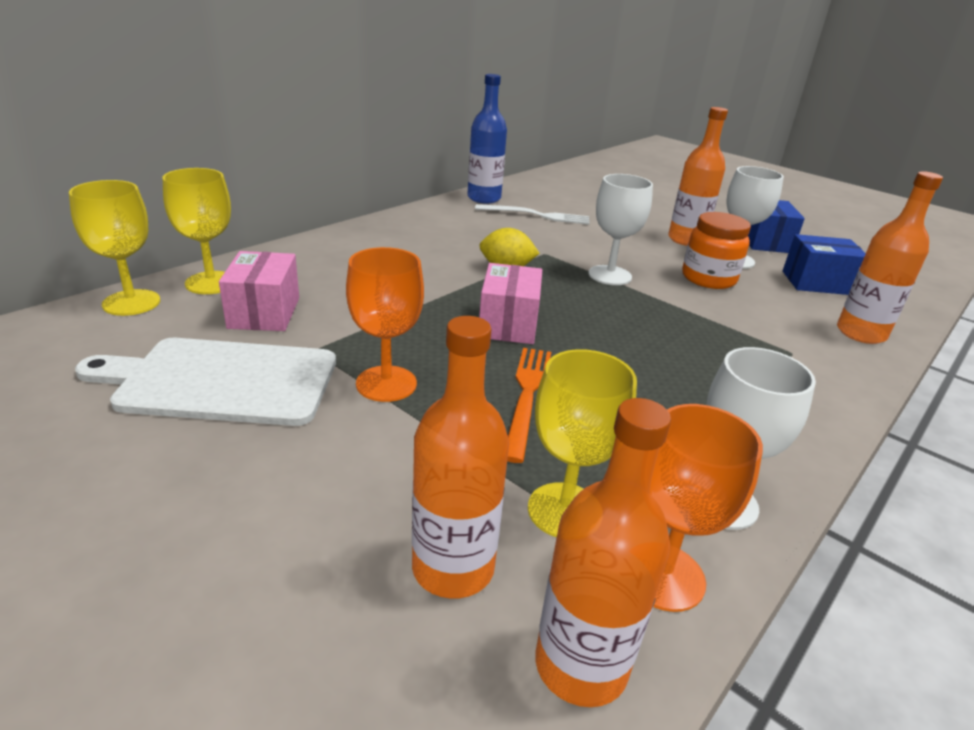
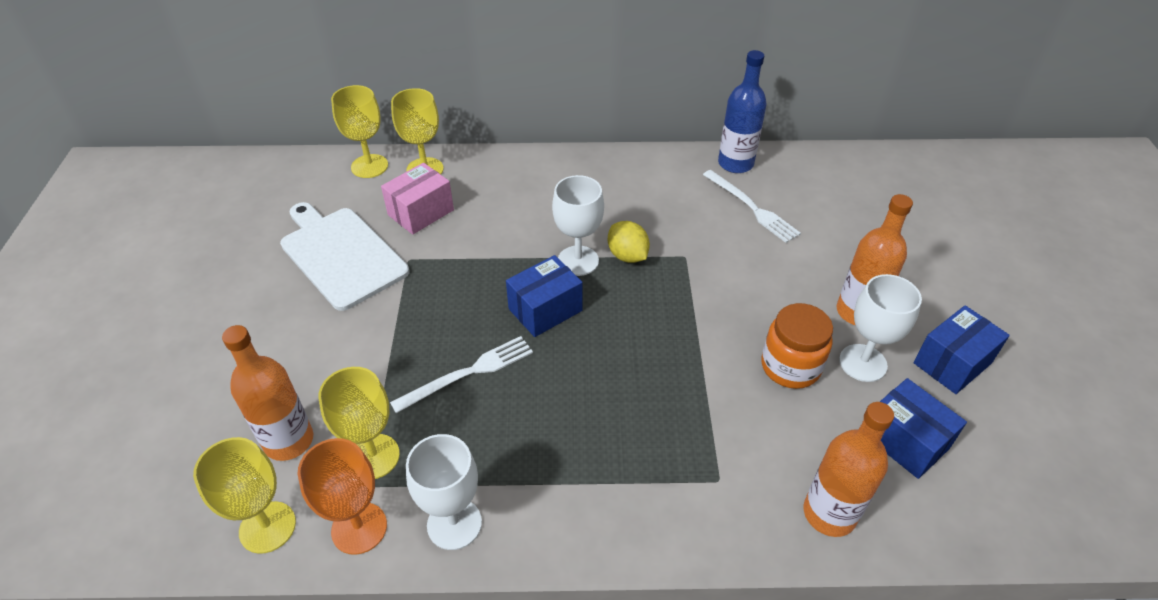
camera: 50 degrees right, 15 degrees up
(386, 384) = (409, 310): orange goblet -> none
(508, 324) = (545, 310): pink box -> blue box
(527, 396) = (468, 373): orange fork -> white fork
(581, 665) = (267, 527): orange bottle -> yellow goblet
(610, 275) = (701, 310): white goblet -> white goblet (578, 261)

